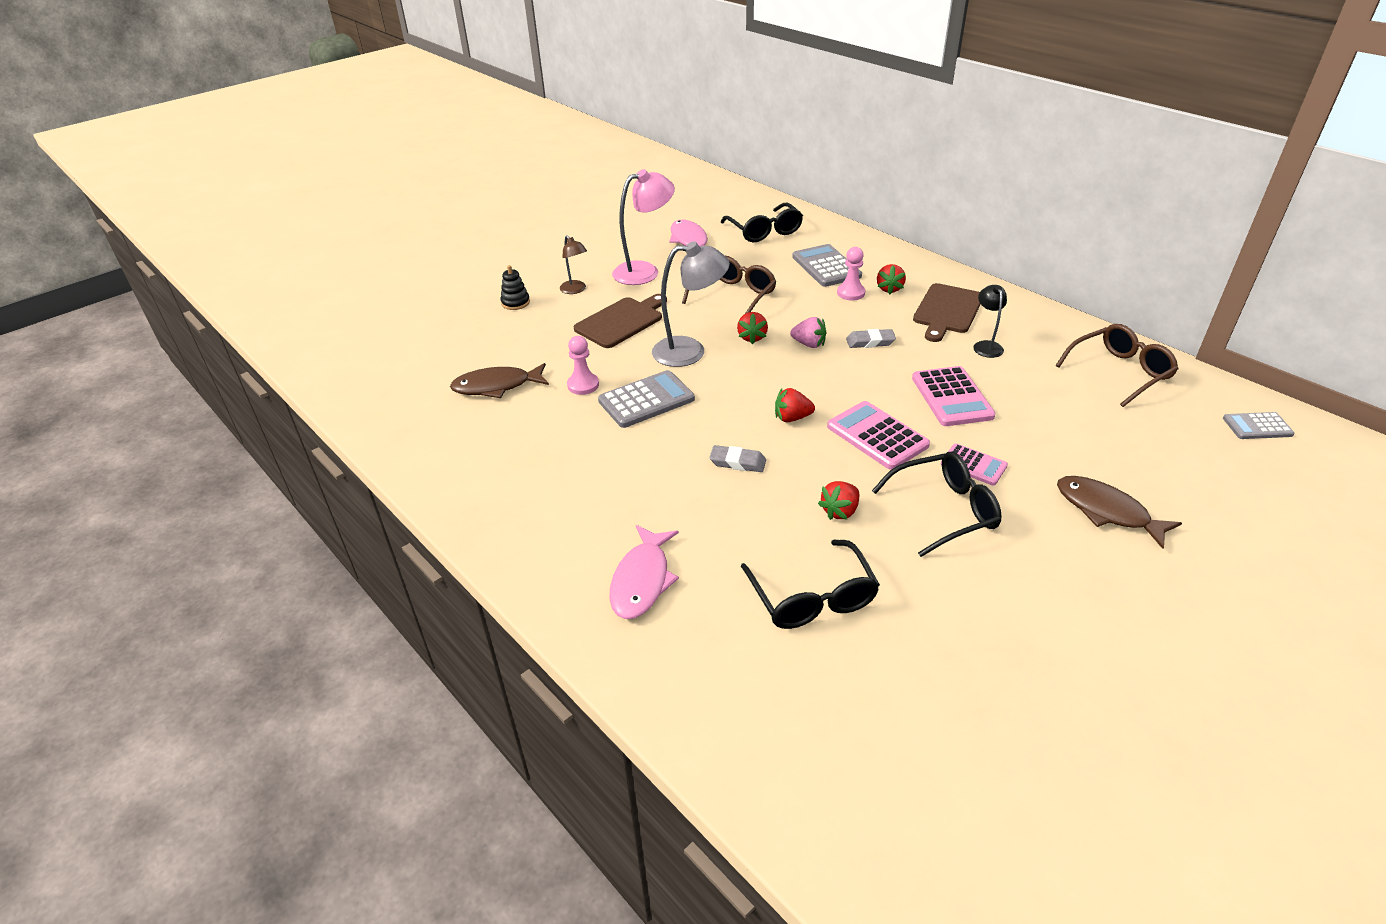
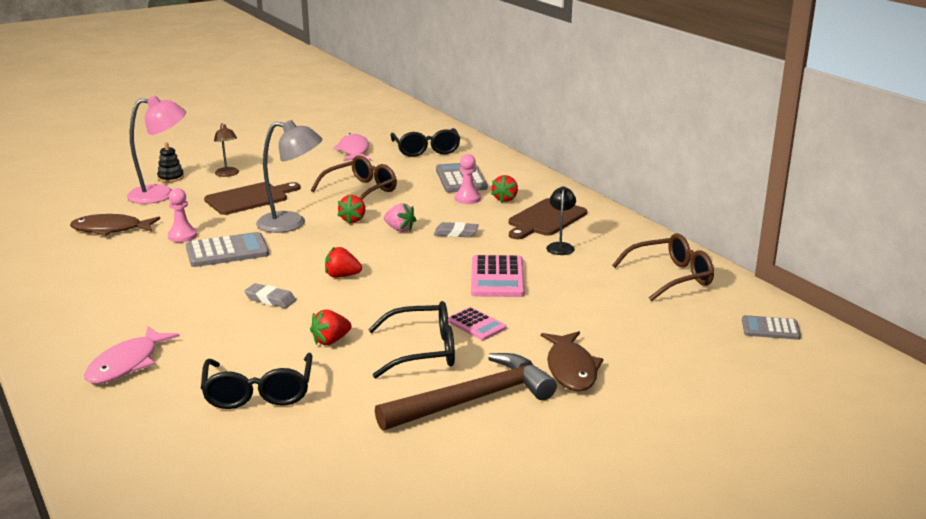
camera: 10 degrees right, 15 degrees down
(645, 271) = (297, 167): pink lamp -> pink lamp (161, 194)
(877, 436) = (406, 296): pink calculator -> none
(1039, 569) = (474, 400): none -> brown hammer
(1106, 511) = (571, 369): brown fish -> brown fish turned 150 degrees counterclockwise

